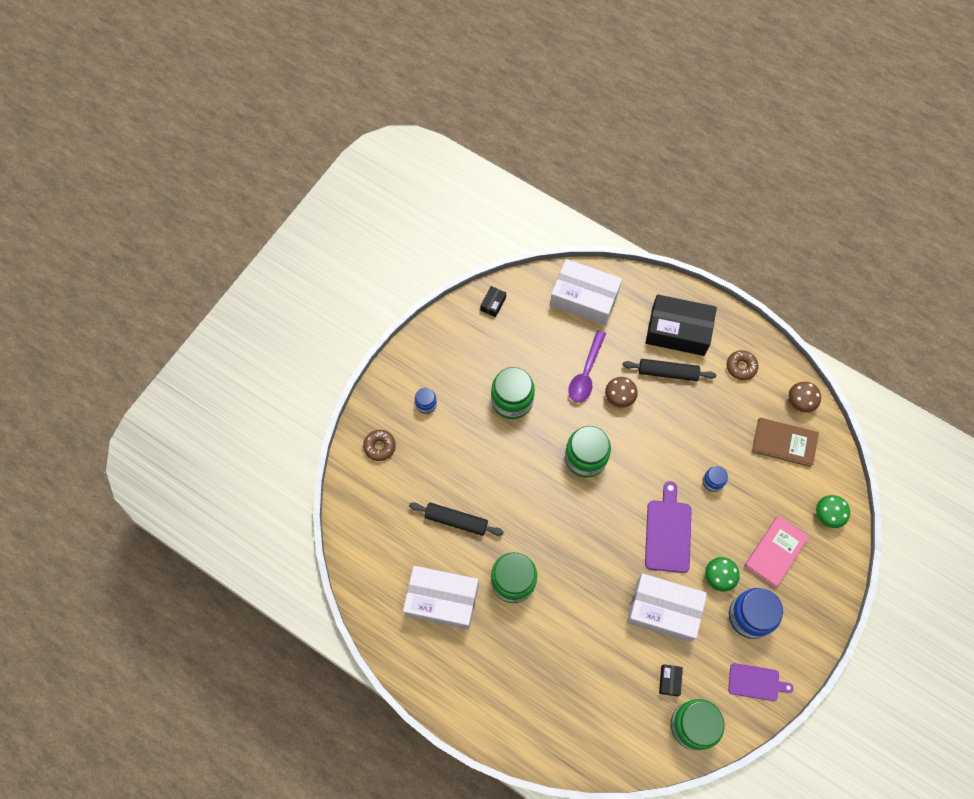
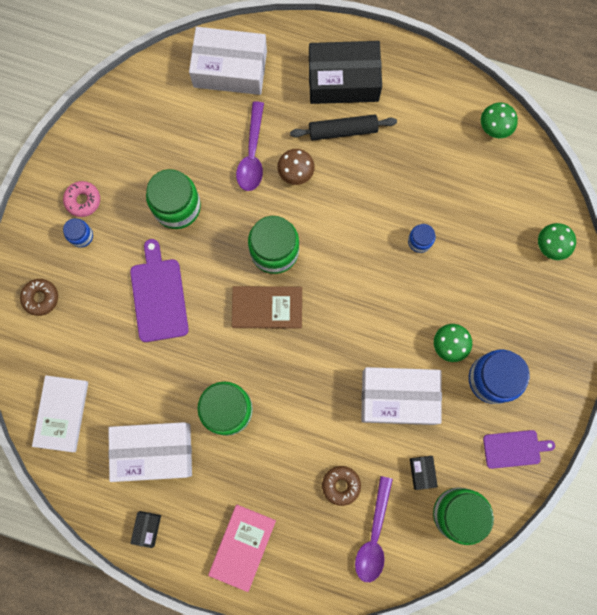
camera: 15 degrees left, 10 degrees up
(372, 547) = (62, 414): none -> white book
(435, 375) = (83, 200): none -> pink donut
(456, 520) = (148, 359): black rolling pin -> none
(493, 304) = (128, 101): black box -> black box (147, 528)
(614, 725) = (374, 536): none -> purple spoon
(668, 532) = (384, 310): purple cutting board -> purple cutting board (159, 296)
(741, 367) = (422, 104): brown donut -> brown donut (341, 485)
(775, 552) = (504, 301): pink book -> pink book (242, 547)
(784, 443) = (487, 178): brown book -> brown book (267, 308)
(800, 402) = (495, 127): brown mushroom -> green mushroom

